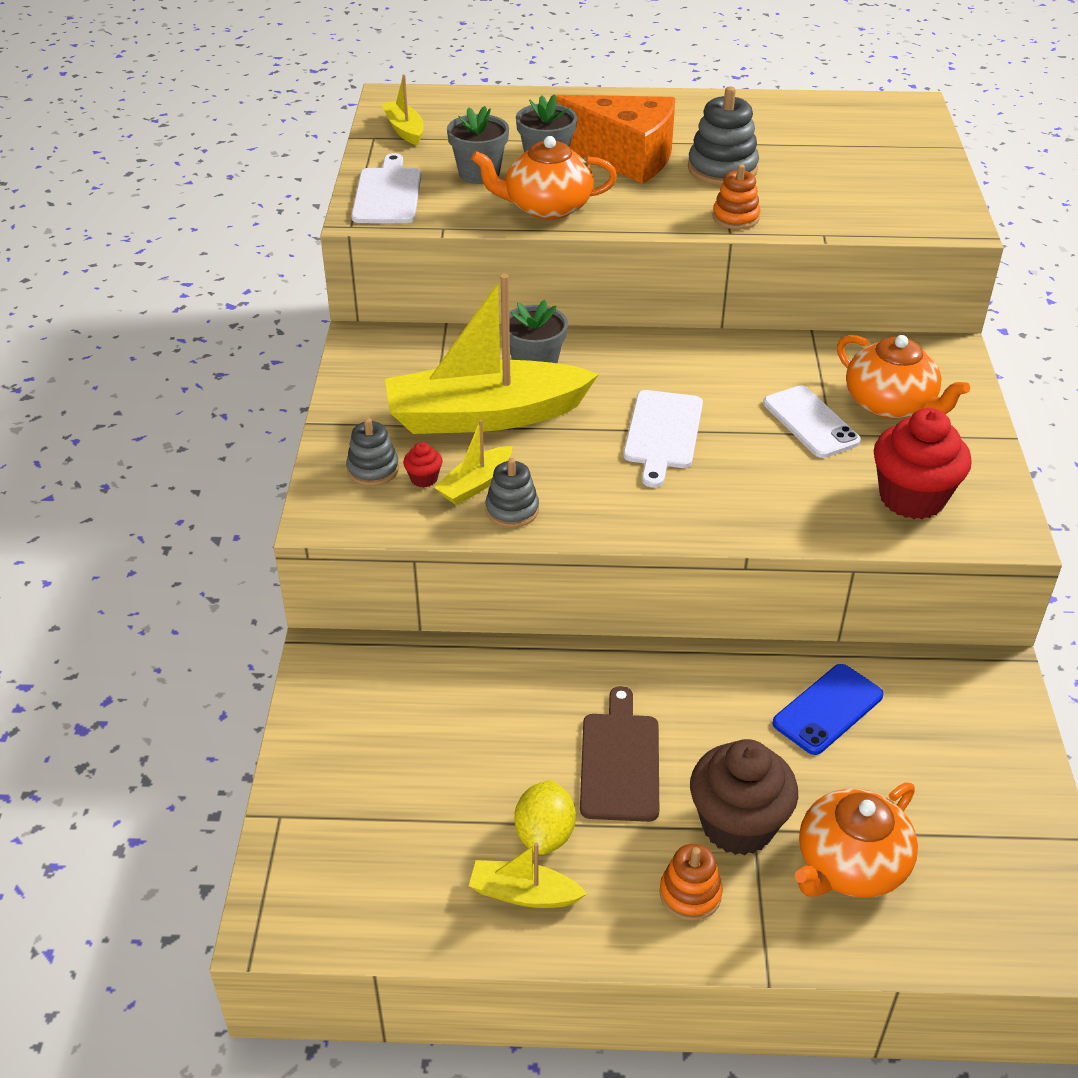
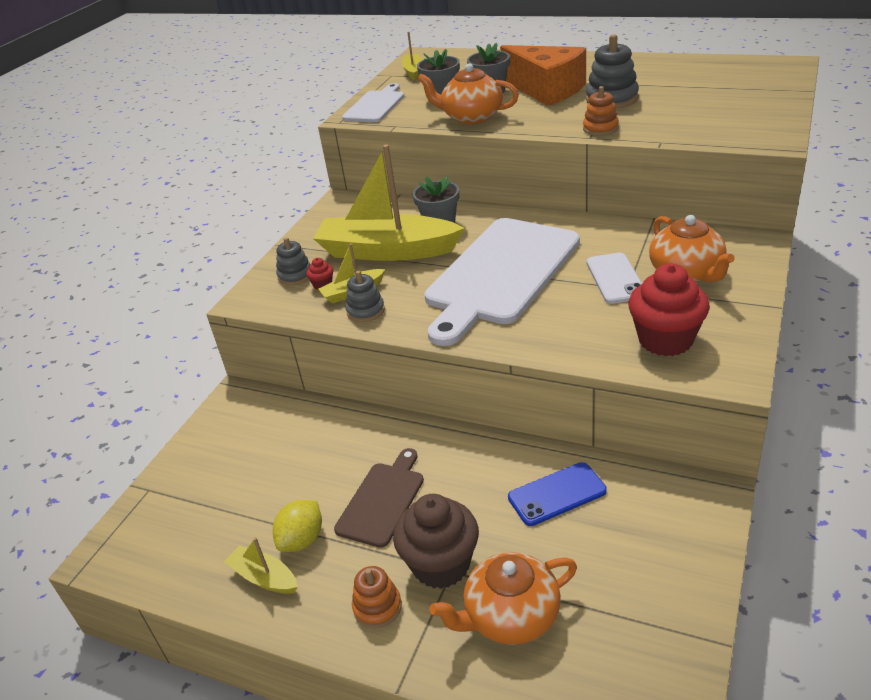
camera: 25 degrees right, 5 degrees down
(662, 433) = (500, 274): white cutting board -> white cutting board, size x1.99

